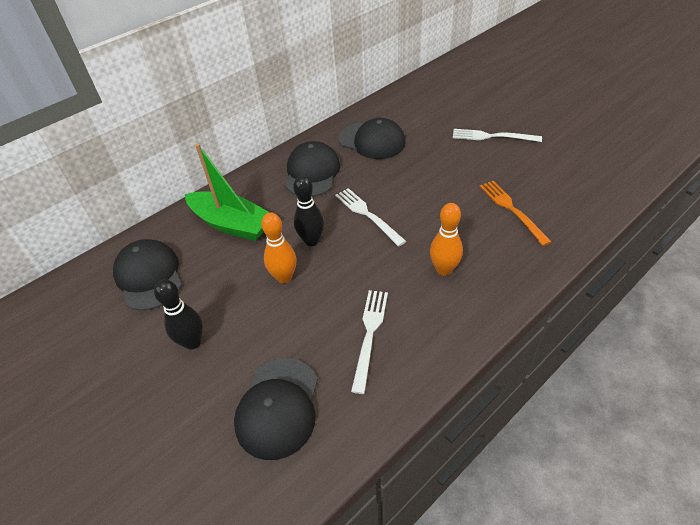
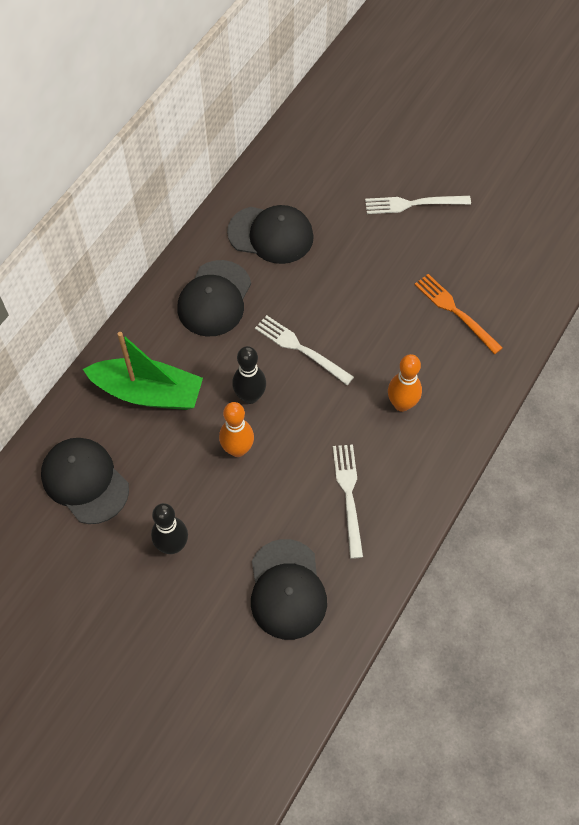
camera: 20 degrees left, 15 degrees up
(312, 173) = (214, 299): black cap -> black cap turned 150 degrees counterclockwise

